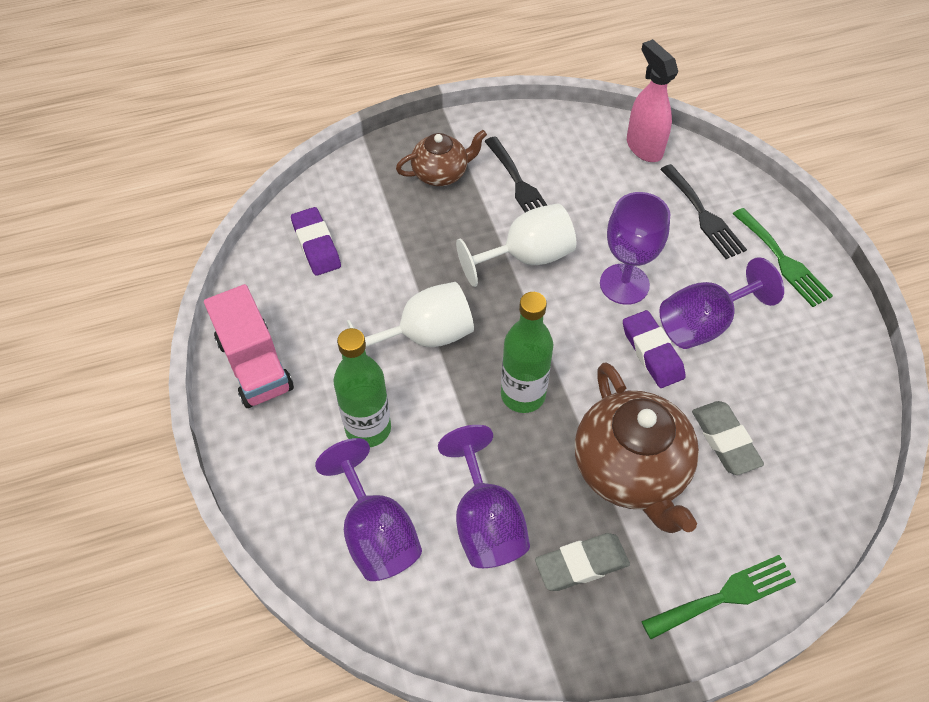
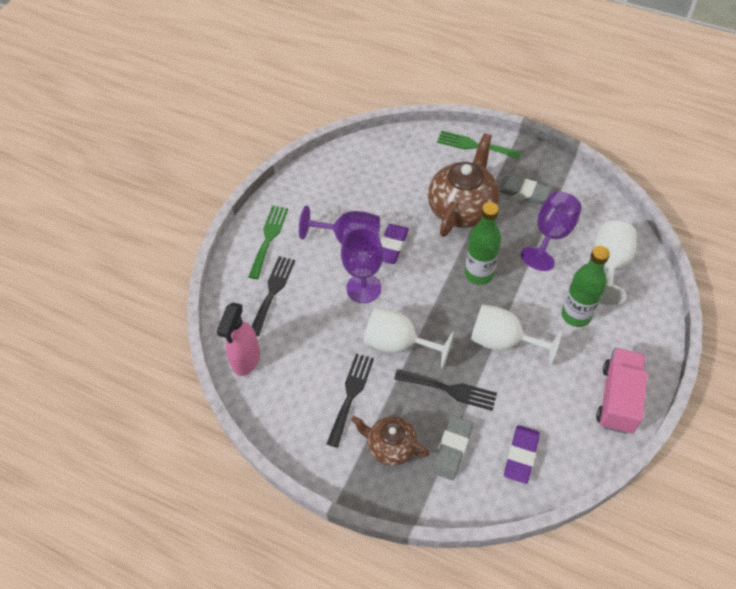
camera: 135 degrees left, 0 degrees up
(376, 533) = (609, 265): purple goblet -> white goblet
(434, 253) = (450, 389): none -> black fork
(725, 440) = (405, 190): grey eraser -> grey eraser (452, 449)

